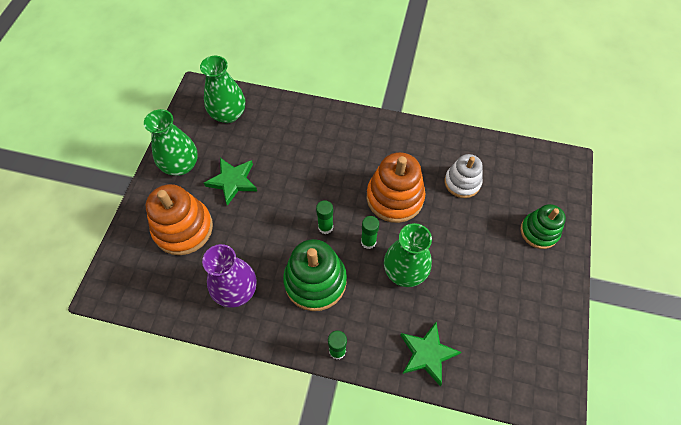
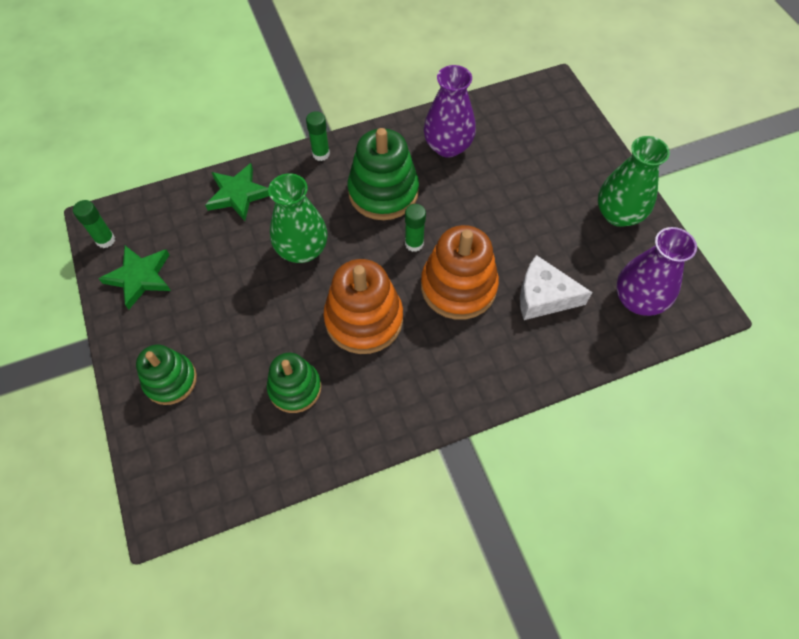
camera: 145 degrees right, 0 degrees up
(183, 228) = (547, 163): orange stacking toy -> orange stacking toy (458, 286)
(228, 114) = (638, 300): green vase -> purple vase
(232, 181) = (550, 230): green star -> green star (140, 277)
(277, 146) = (543, 297): none -> white cheese
(368, 242) = (359, 255): green glue stick -> green glue stick (105, 240)
(462, 182) = (295, 388): white stacking toy -> green stacking toy

